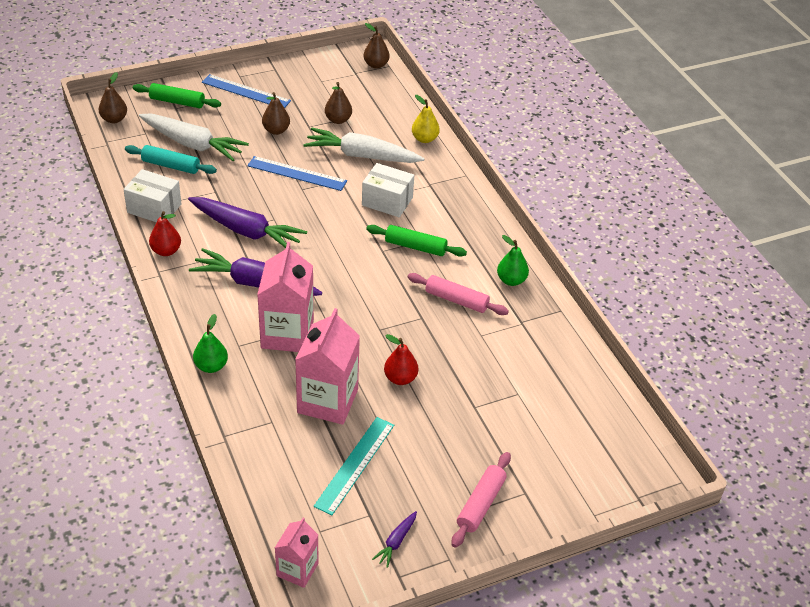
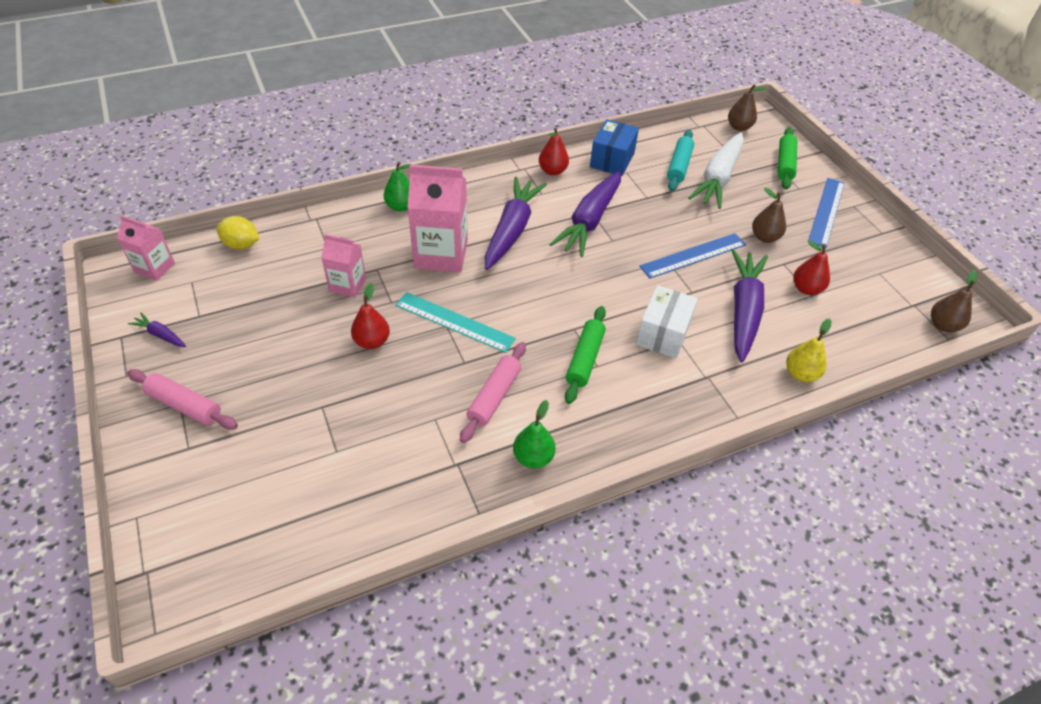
camera: 90 degrees right, 5 degrees up
(154, 208) = (612, 160): white box -> blue box
(264, 496) = (241, 245): none -> yellow lemon
(297, 173) = (693, 255): blue ruler -> blue ruler turned 45 degrees clockwise
(327, 401) = (347, 285): pink carton -> pink carton, size x0.57
(338, 120) = (806, 289): brown pear -> red pear
(355, 465) = (262, 305): turquoise ruler -> turquoise ruler (454, 322)
(362, 156) = (743, 311): white carrot -> purple carrot

